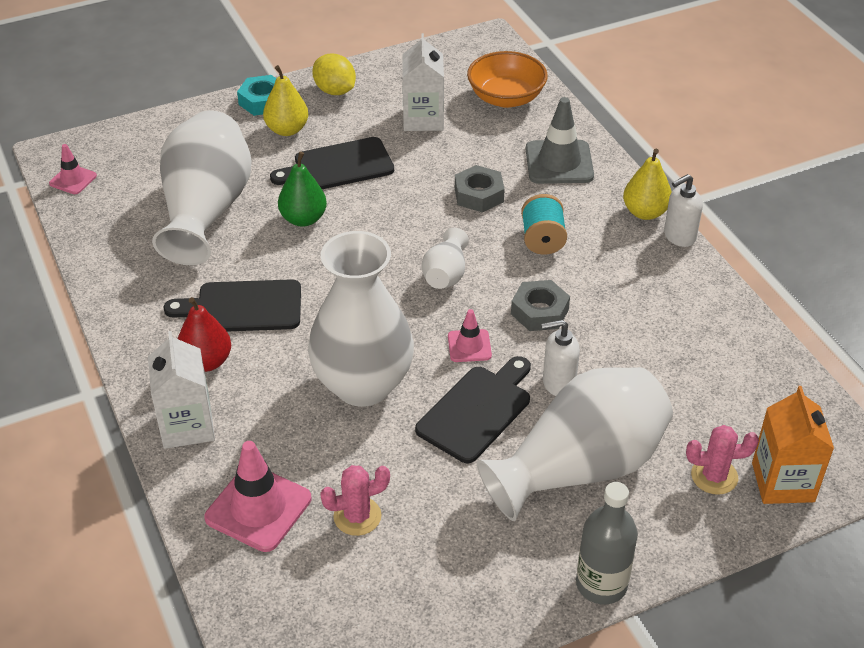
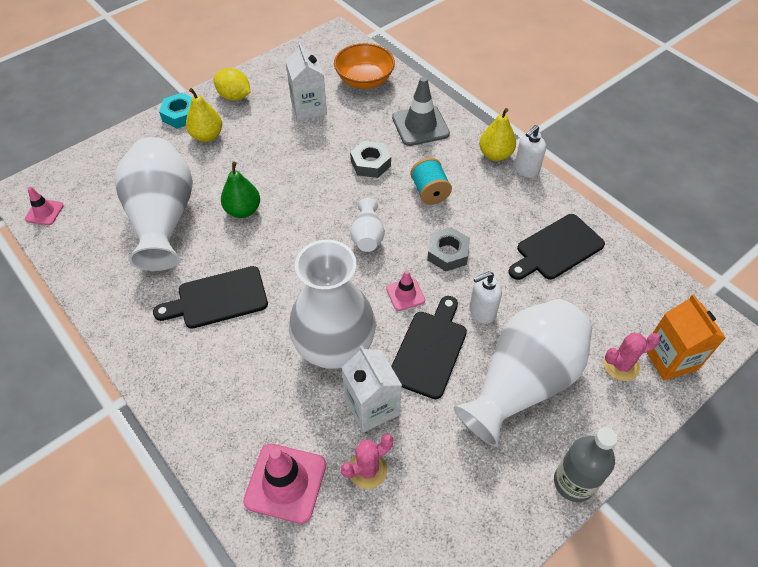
camera: 15 degrees left, 10 degrees up
(187, 426) = (204, 419): white carton -> white carton (372, 406)
(206, 362) = (202, 355): red pear -> none
(338, 166) = (256, 159): black cutting board -> black cutting board (556, 249)

